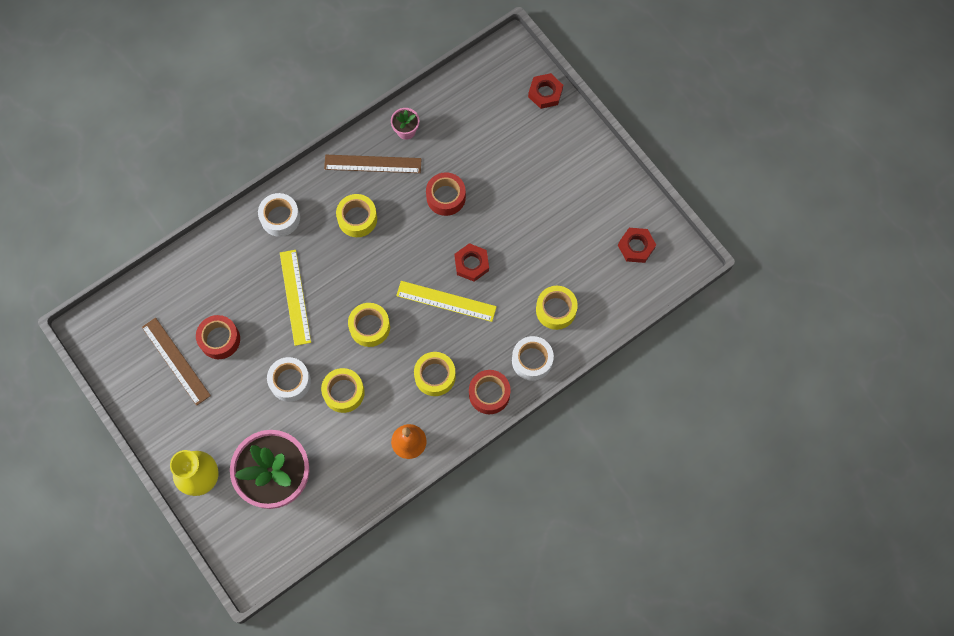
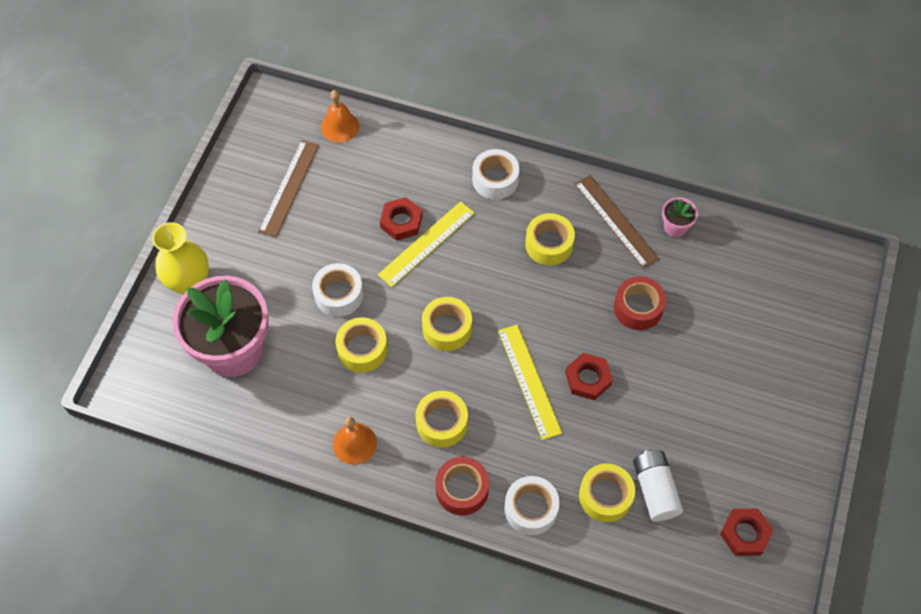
camera: 55 degrees right, 10 degrees down
(151, 293) = (340, 126): none -> orange bell
(219, 339) = (336, 209): red tape -> none
(545, 93) = (831, 327): red nut -> red nut (401, 222)
(572, 278) = (655, 490): none -> white battery

